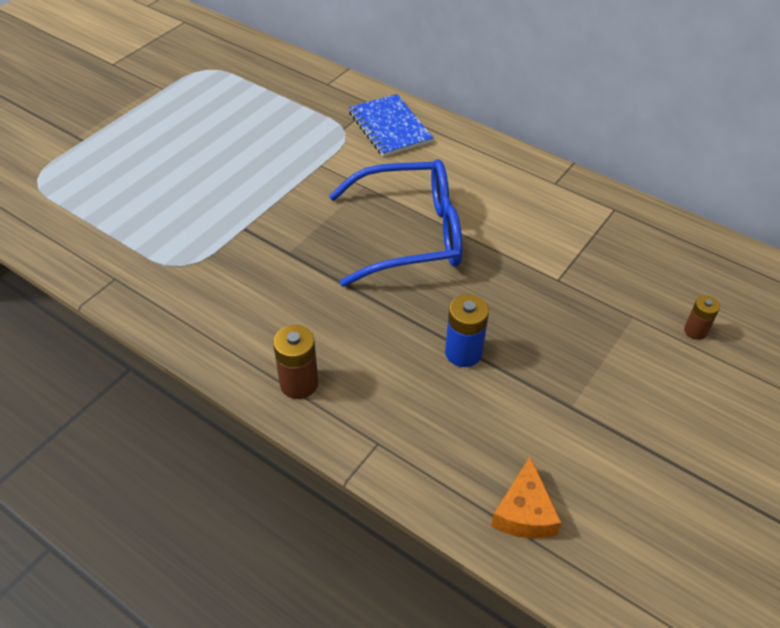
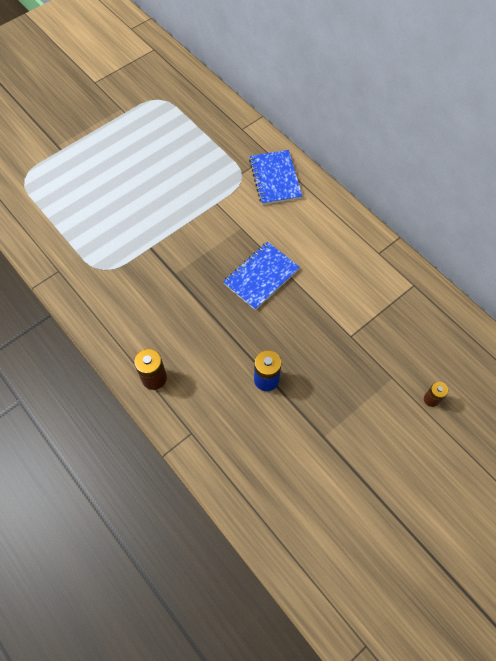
camera: 15 degrees right, 15 degrees up
(411, 234) = (261, 276): blue glasses -> blue notebook
(524, 512) = (267, 504): orange cheese -> none

